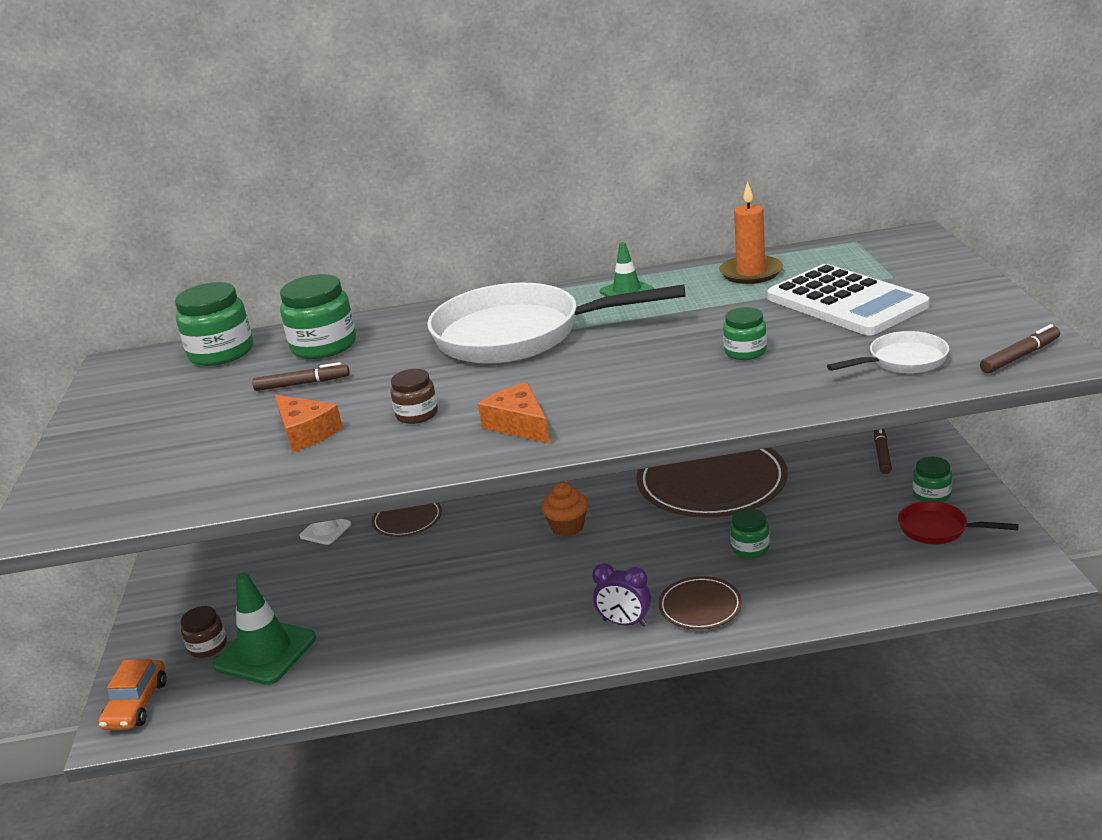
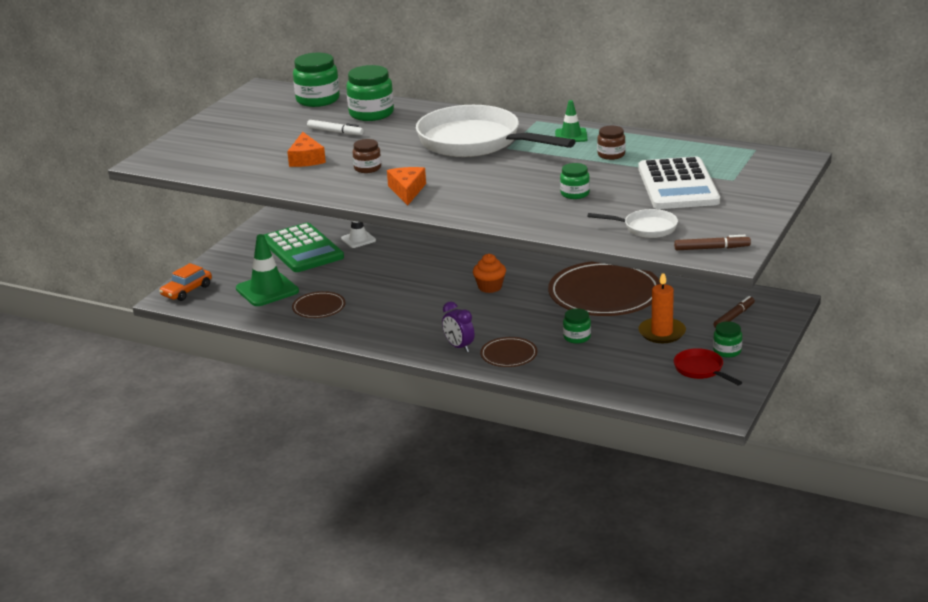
camera: 30 degrees right, 0 degrees up
(208, 646) = (243, 276): brown jar -> brown jar (611, 155)
(259, 572) = (302, 249): none -> green calculator
(302, 384) = (335, 132): brown marker -> white marker
(407, 519) = (408, 250): brown plate -> brown plate (319, 307)
(751, 273) = (657, 148): orange candle -> orange candle (662, 333)

